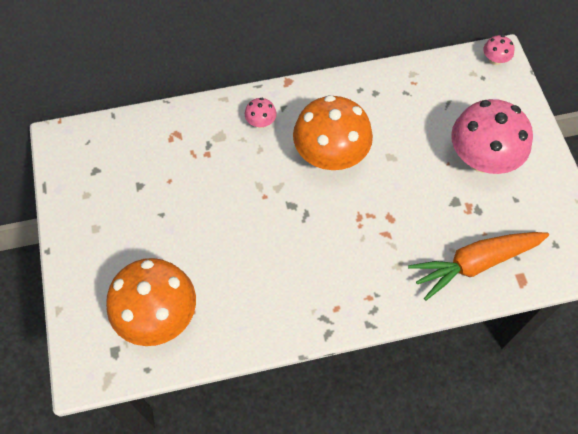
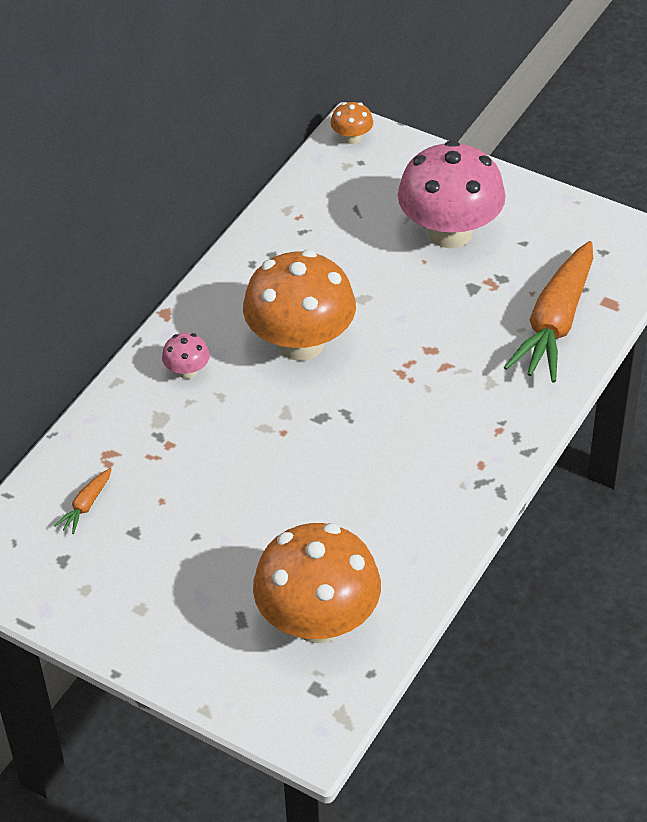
camera: 45 degrees left, 15 degrees down
(136, 152) = (86, 505): none -> orange carrot
(495, 60) = (352, 138): pink mushroom -> orange mushroom

